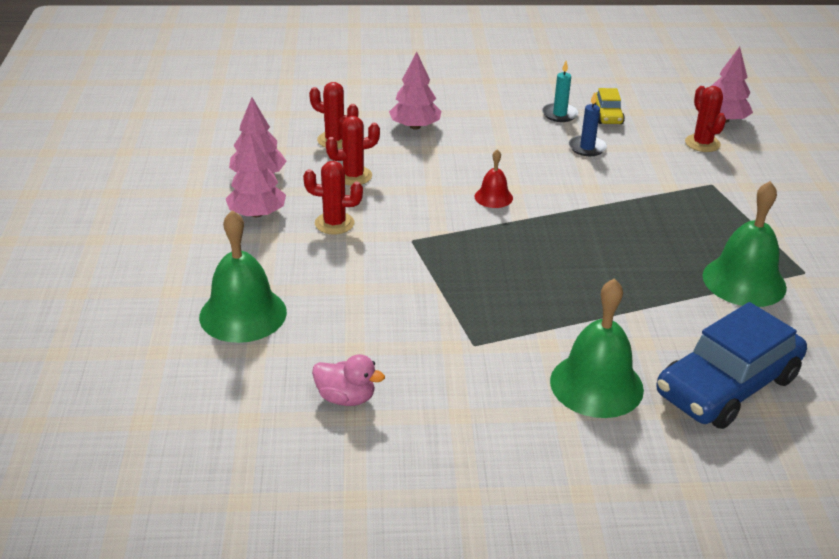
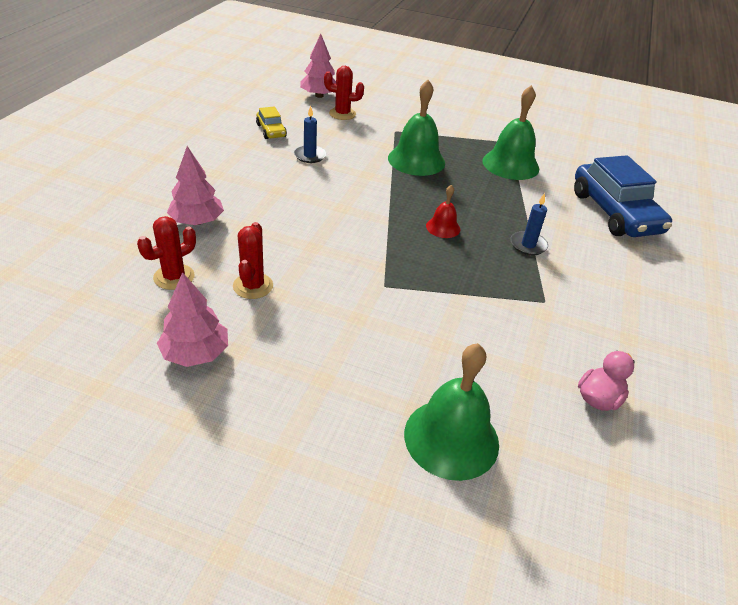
camera: 70 degrees left, 5 degrees up
(257, 213) = (272, 376): pink tree -> none
(334, 223) = (328, 324): red cactus -> none
(493, 197) = (347, 221): red bell -> red bell (443, 227)
(559, 114) = (249, 148): turquoise candle -> none
(570, 319) = (528, 245): none -> blue candle
(596, 385) = (604, 261): green bell -> green bell (416, 160)
(607, 115) = (271, 131): yellow car -> yellow car turned 45 degrees clockwise

